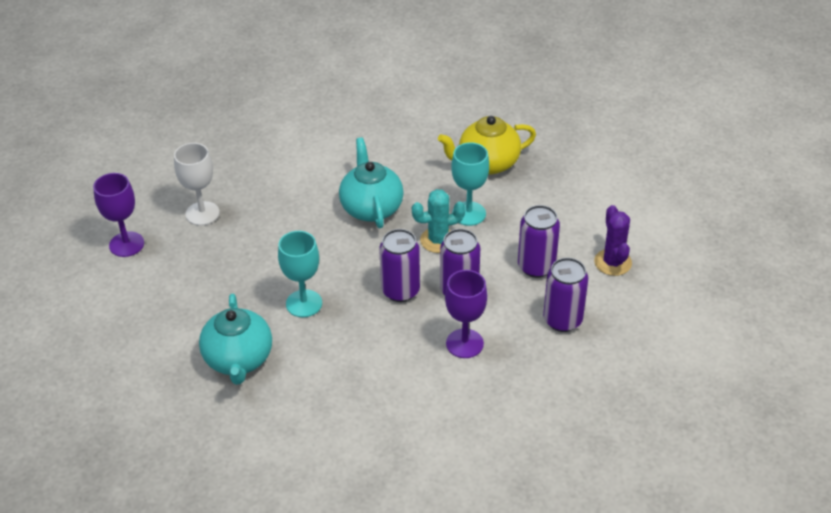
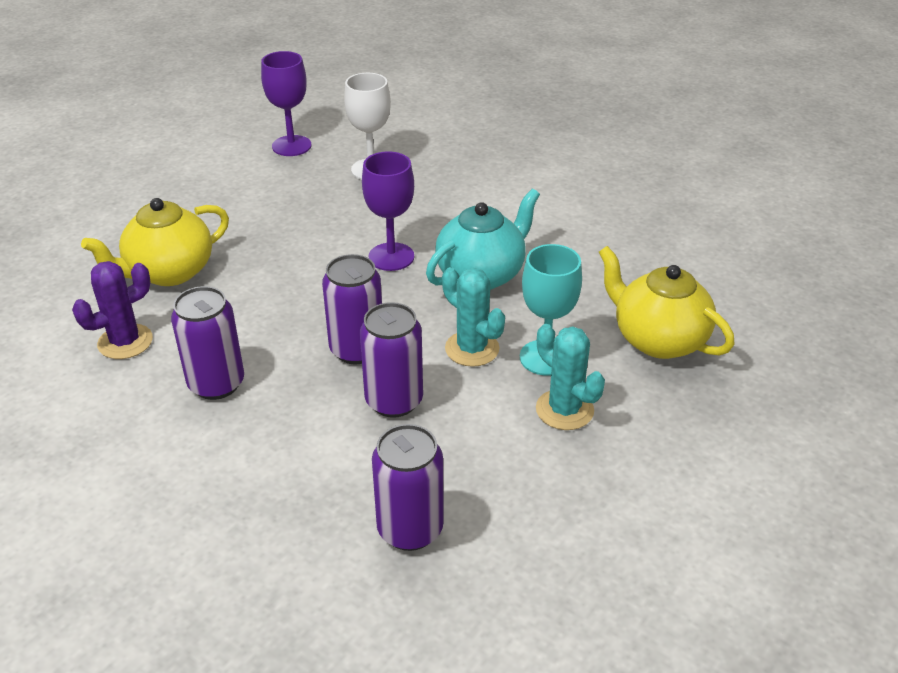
camera: 60 degrees right, 5 degrees down
(239, 360) = (169, 272): turquoise teapot -> yellow teapot
(304, 303) = (283, 284): turquoise goblet -> none
(464, 343) = (299, 441): purple goblet -> purple goblet (391, 257)
(516, 224) = (564, 410): none -> turquoise cactus
(536, 266) = (498, 461): purple can -> purple can (216, 384)
(612, 262) = (576, 547): purple cactus -> purple cactus (125, 342)

